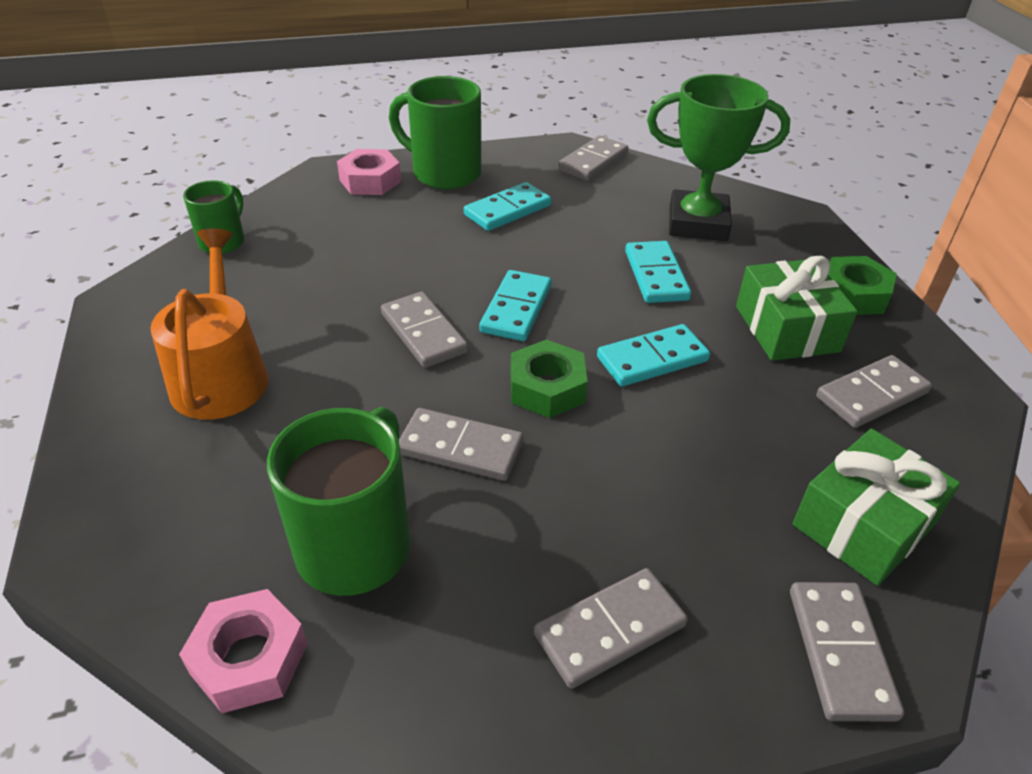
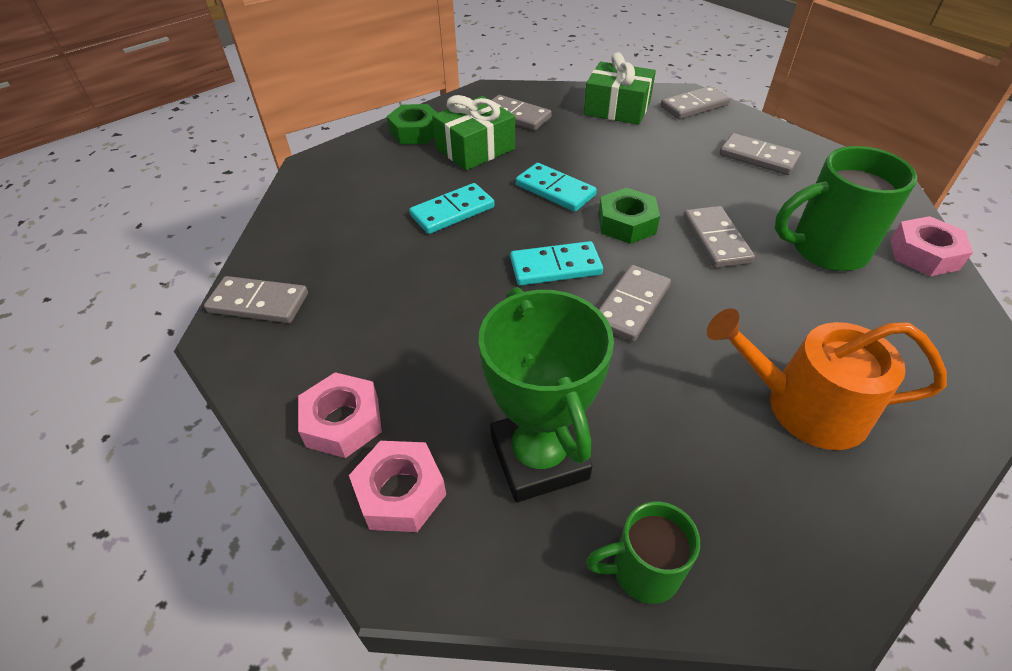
camera: 115 degrees left, 5 degrees up
(221, 375) = (803, 406): orange watering can -> orange watering can turned 45 degrees clockwise
(444, 173) = (343, 422): green mug -> pink nut
(507, 210) = (401, 330): turquoise domino -> none
(697, 223) = (356, 209): green trophy -> green trophy (539, 458)

